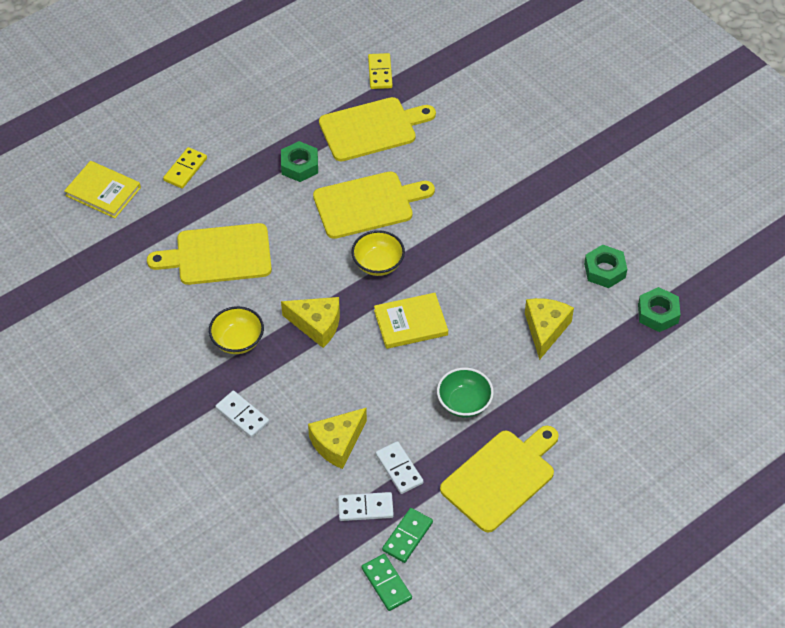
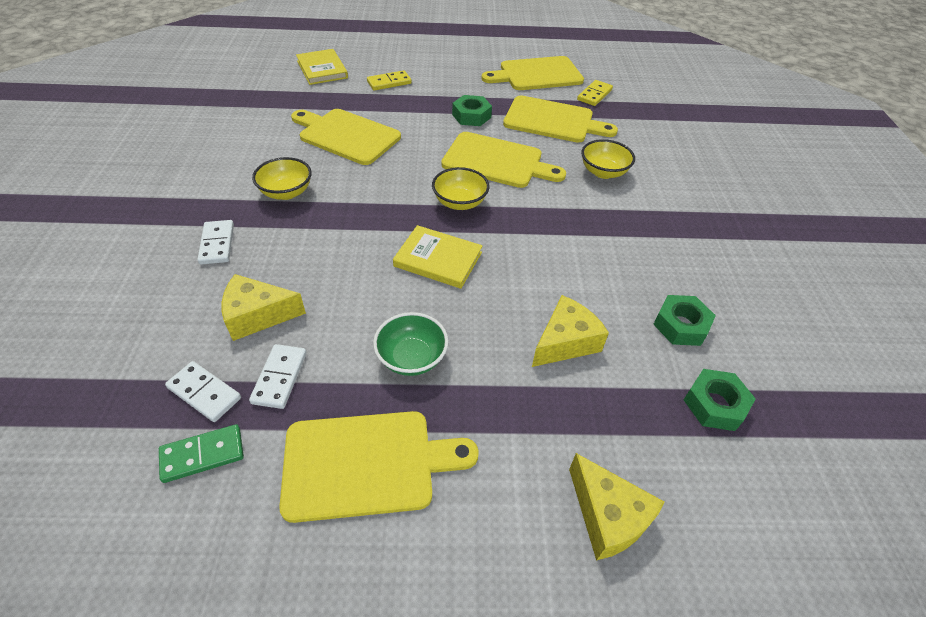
camera: 35 degrees right, 5 degrees down
(308, 75) = (537, 74): none -> yellow cutting board
(317, 325) = (358, 216): yellow cheese -> yellow cheese (608, 516)
(386, 583) = (119, 492): green domino -> none
(457, 163) = (603, 172): none -> yellow bowl

